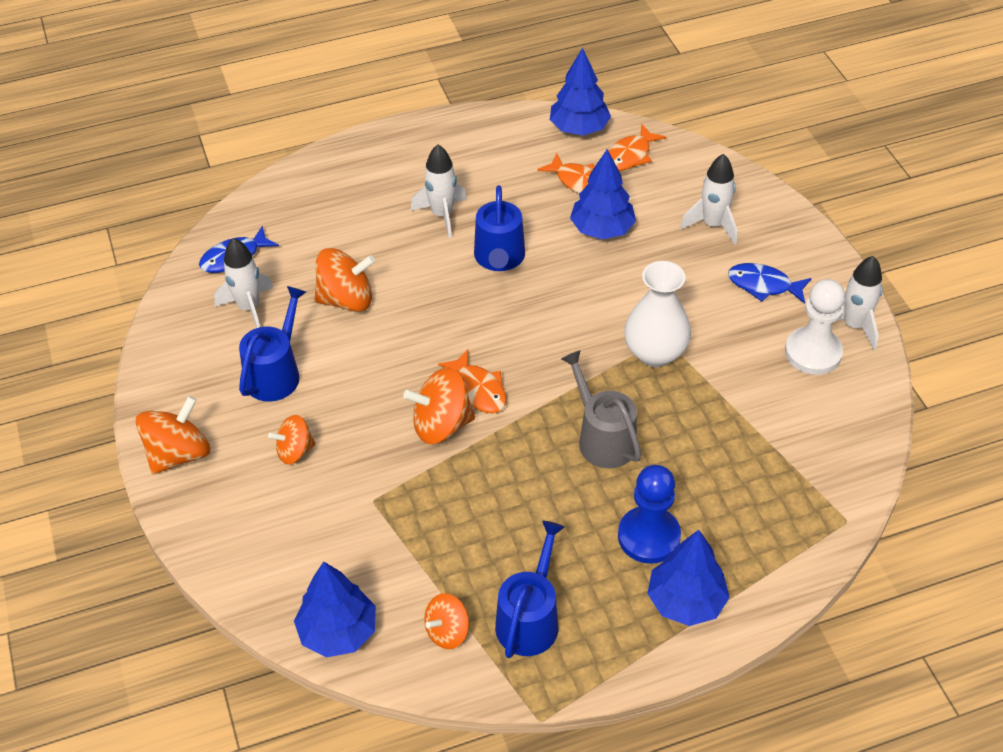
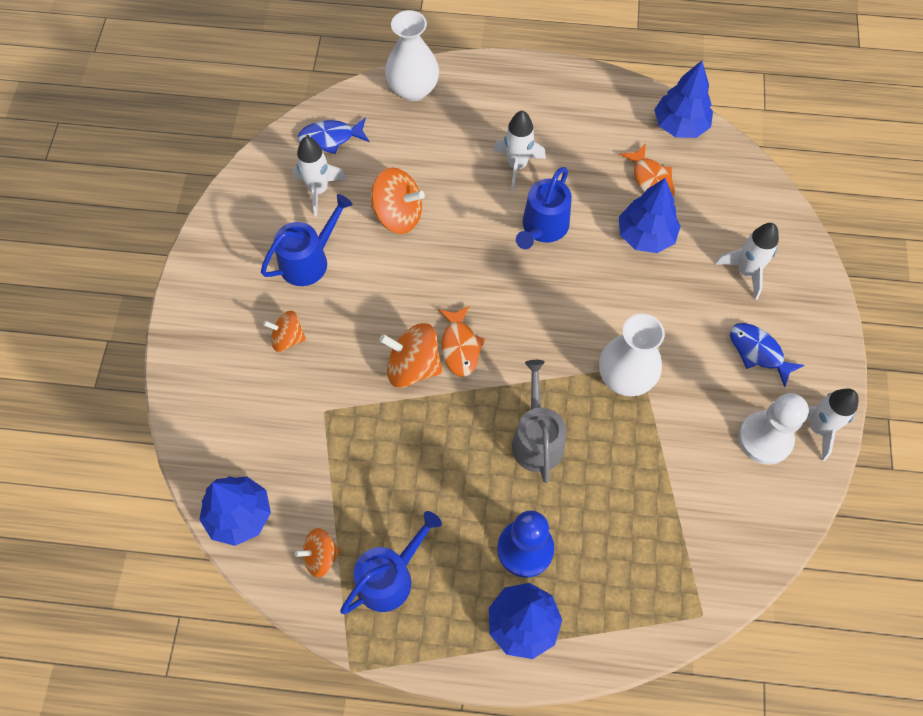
camera: 25 degrees right, 15 degrees up
(178, 454) = (201, 301): orange spinning top -> none
(296, 186) = (413, 89): none -> white vase
(630, 155) = (710, 171): orange fish -> none

